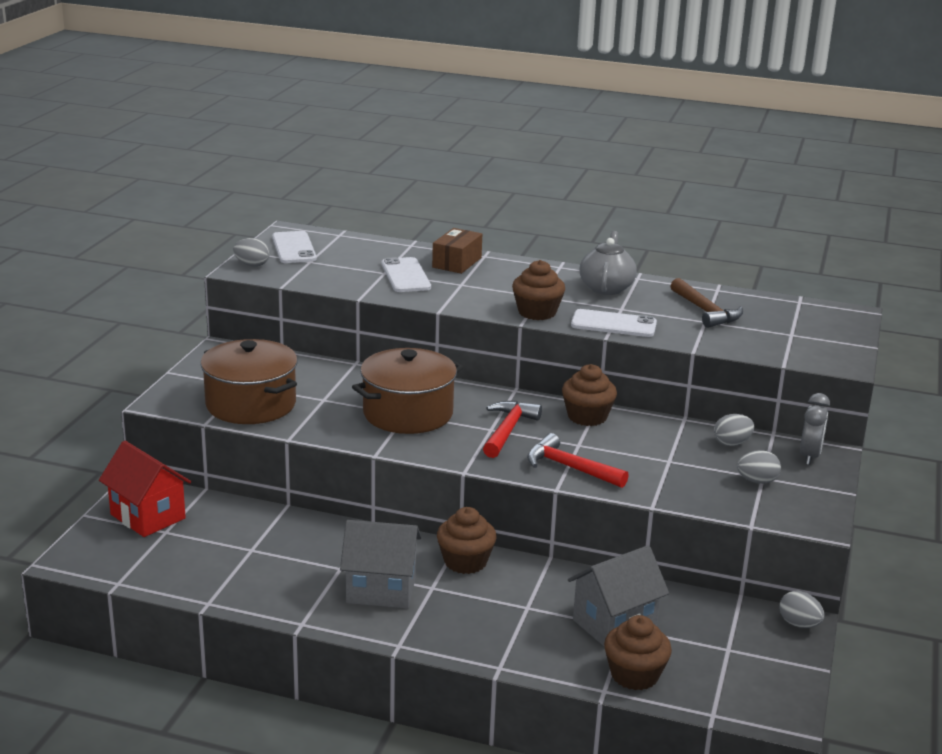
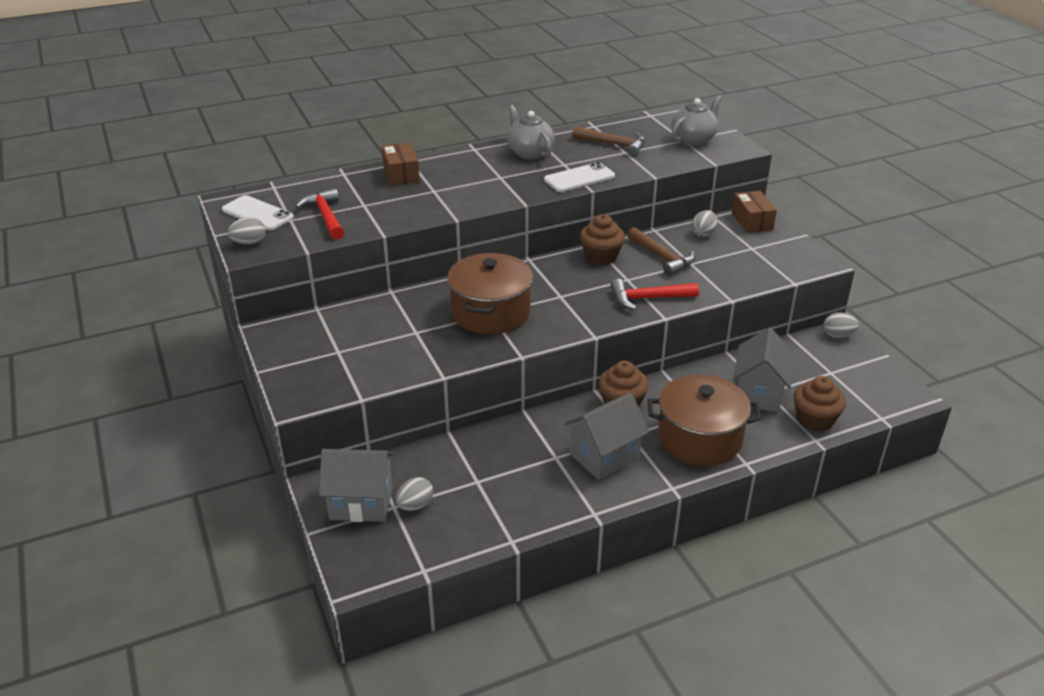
camera: 40 degrees left, 10 degrees up
(148, 516) = (361, 503): red house -> grey house
(251, 404) = (370, 364): brown pot -> brown pot (699, 438)
(405, 276) = (384, 201): white phone -> none
(508, 430) = (572, 291): red hammer -> red hammer (325, 216)
(537, 312) = (519, 190): brown cupcake -> none
(647, 443) = (662, 257): none -> brown hammer
(757, 481) = (753, 252): grey egg -> grey egg (415, 505)
(804, 338) = (693, 139): none -> grey teapot
(809, 456) = (752, 221): grey clock -> brown box

